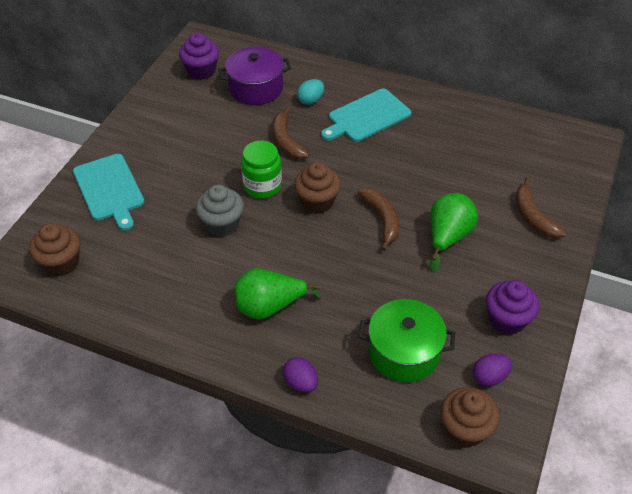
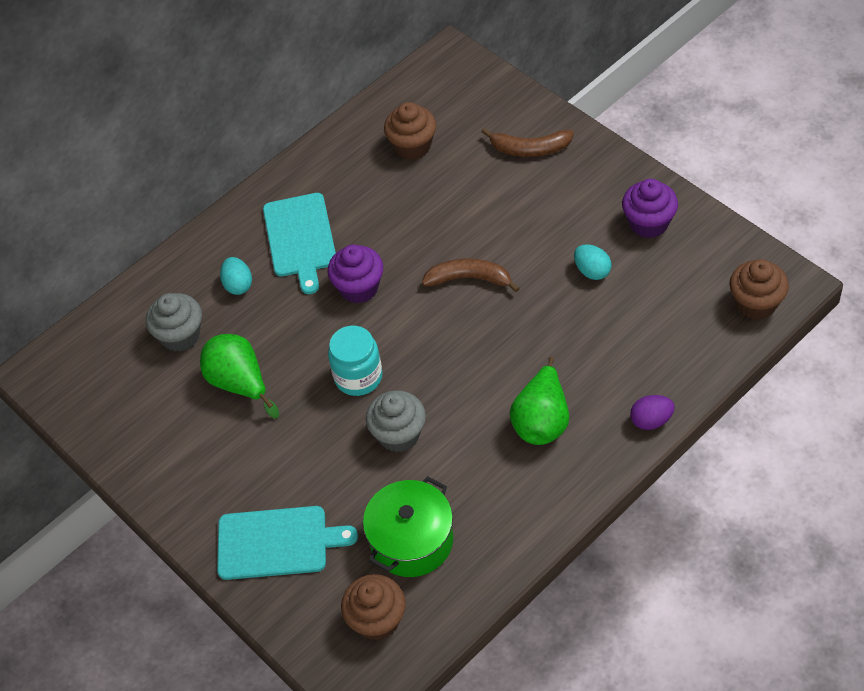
camera: 60 degrees left, 5 degrees up
(201, 71) = (109, 387): purple cupcake -> purple cupcake (359, 288)
(256, 88) = (180, 335): purple pot -> grey cupcake
(262, 186) = (358, 377): green jar -> turquoise jar
(286, 141) = (296, 331): brown banana -> none
(317, 202) = (412, 330): brown cupcake -> brown cupcake (412, 146)
(404, 352) = (651, 320): green pot -> green pot (411, 540)
(433, 295) = (592, 271): none -> turquoise egg
(447, 237) = (522, 231): green pear -> green pear (239, 383)
(489, 377) = (707, 263): purple egg -> none

